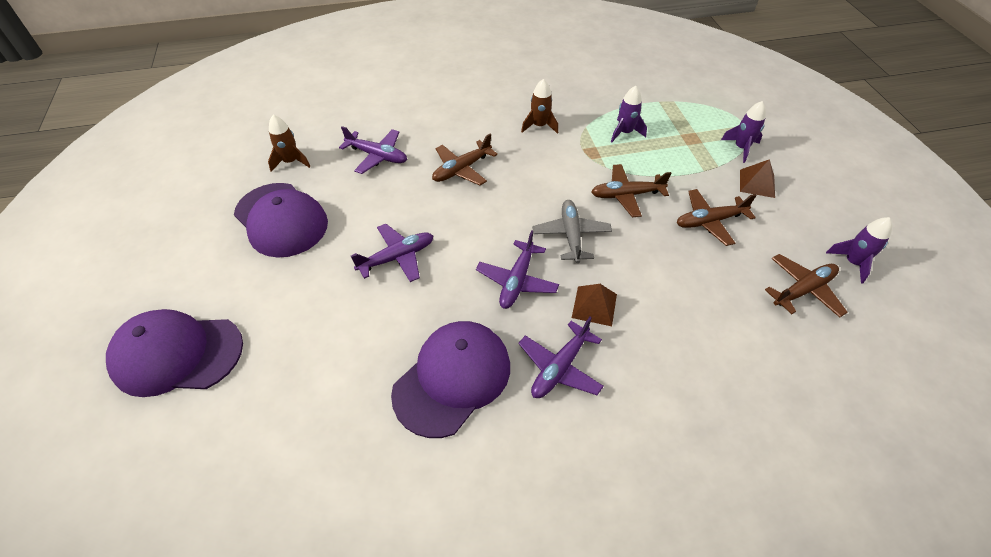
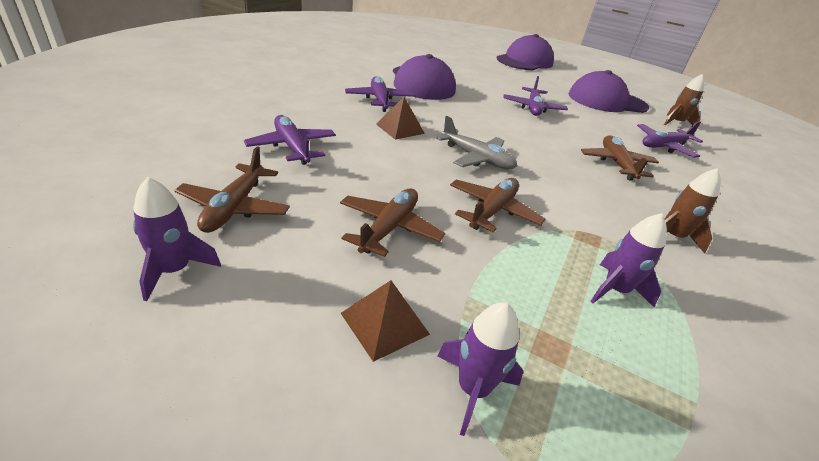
camera: 125 degrees right, 15 degrees down
(517, 281) = (461, 122): purple plane -> purple plane (292, 147)

